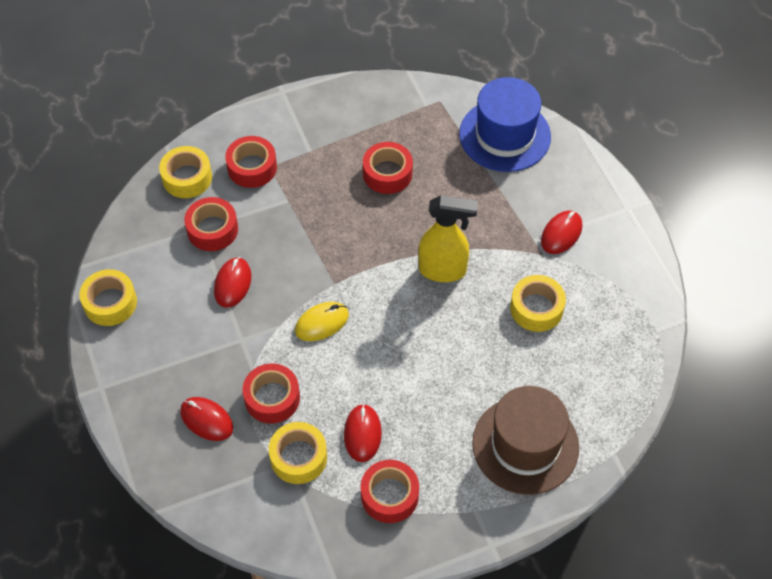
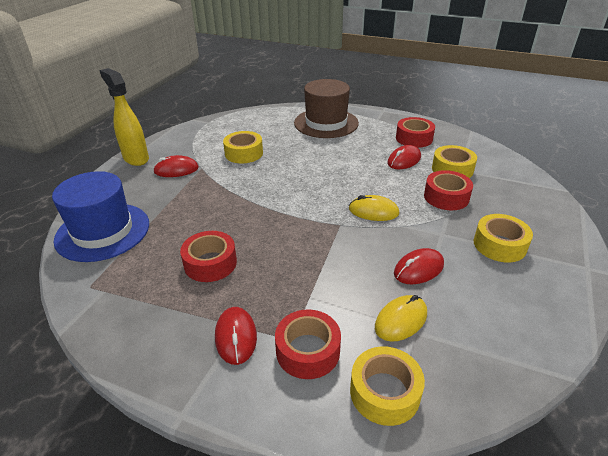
camera: 135 degrees left, 20 degrees down
(110, 303) = (551, 323): yellow tape -> yellow tape (499, 245)
(206, 420) = (503, 209): red mouse -> red mouse (236, 337)
(212, 229) = (401, 320): red tape -> yellow mouse
(443, 270) = (264, 192): yellow spray bottle -> yellow spray bottle (136, 158)

